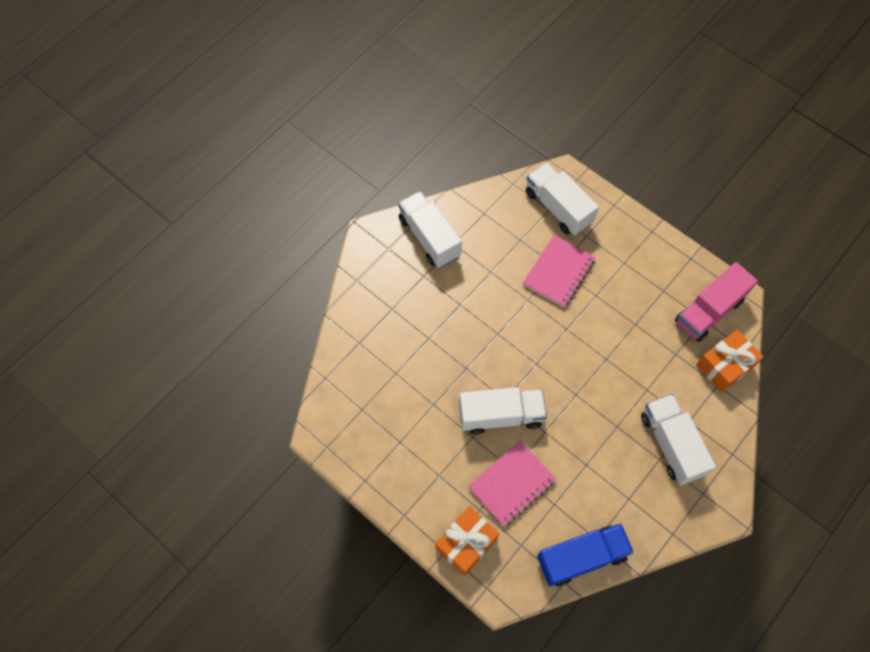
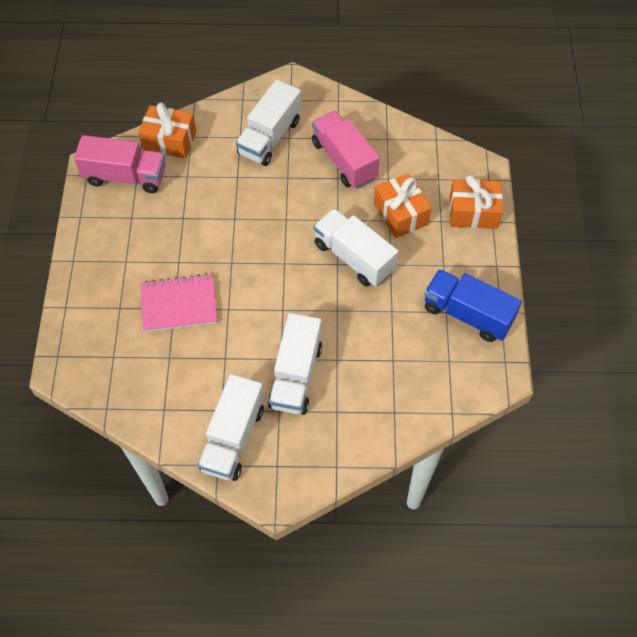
camera: 130 degrees left, 5 degrees down
(511, 484) = (400, 214): pink notebook -> orange gift
(558, 208) = (106, 350): white truck -> white truck (296, 375)
(581, 557) = (409, 140): blue truck -> blue truck (467, 314)
(600, 484) = (344, 160): none -> pink truck

